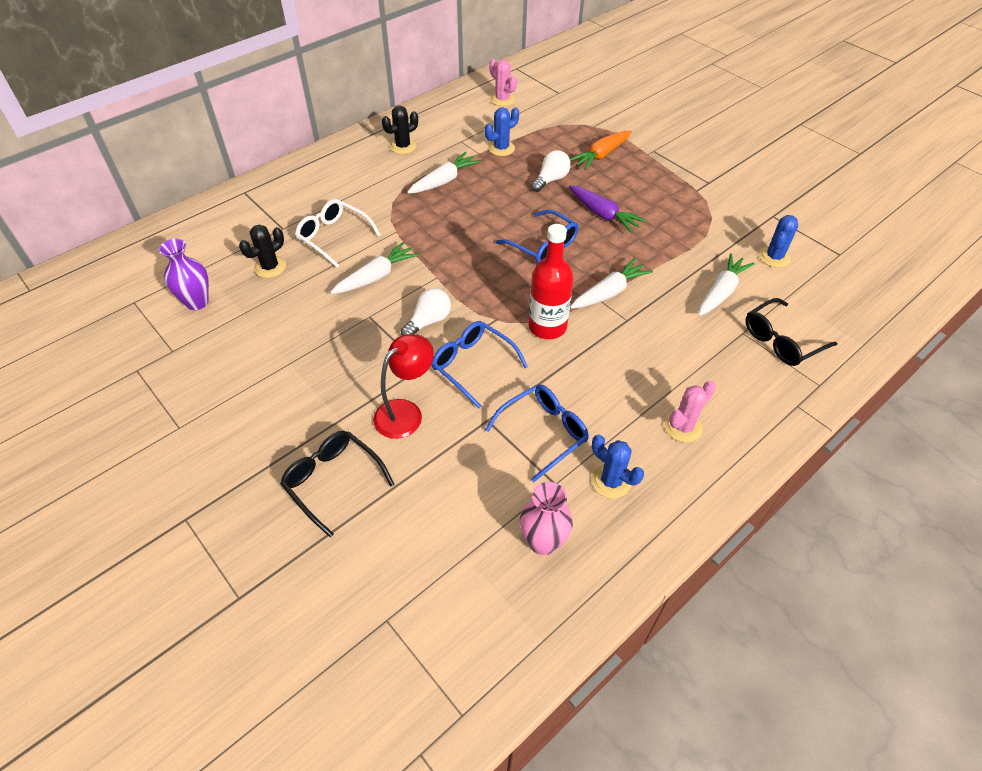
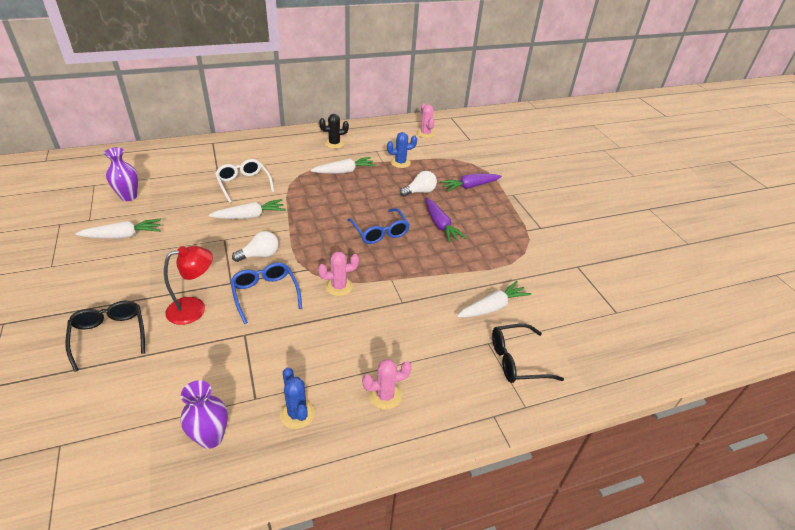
camera: 20 degrees right, 10 degrees down
(270, 267) = (189, 190): black cactus -> none
(543, 542) = (211, 437): pink vase -> purple vase
(544, 433) = (276, 358): blue glasses -> none
(547, 327) = (339, 286): red bottle -> pink cactus
(601, 155) = (469, 186): orange carrot -> purple carrot
(609, 292) = (403, 278): white carrot -> white carrot (123, 236)
(774, 257) = (556, 296): blue cactus -> none

